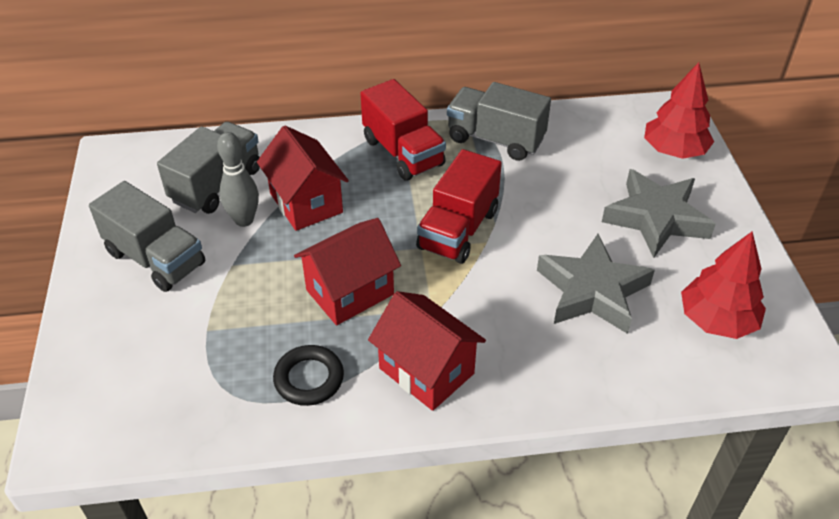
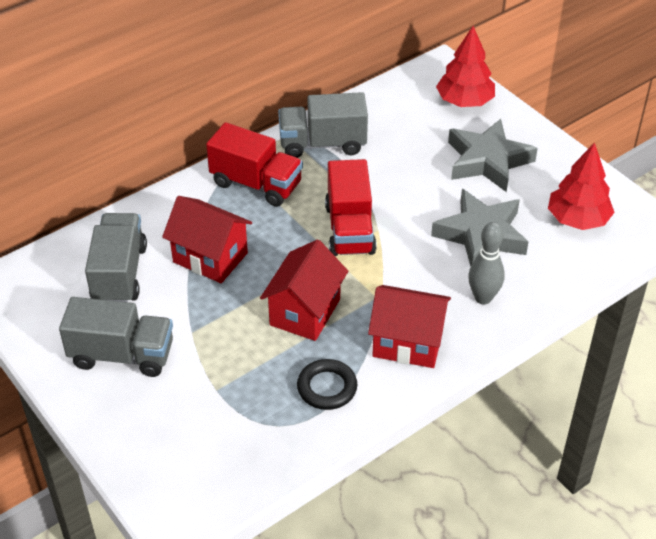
camera: 30 degrees left, 0 degrees up
(244, 220) = (170, 293): grey bowling pin -> grey bowling pin (483, 298)

